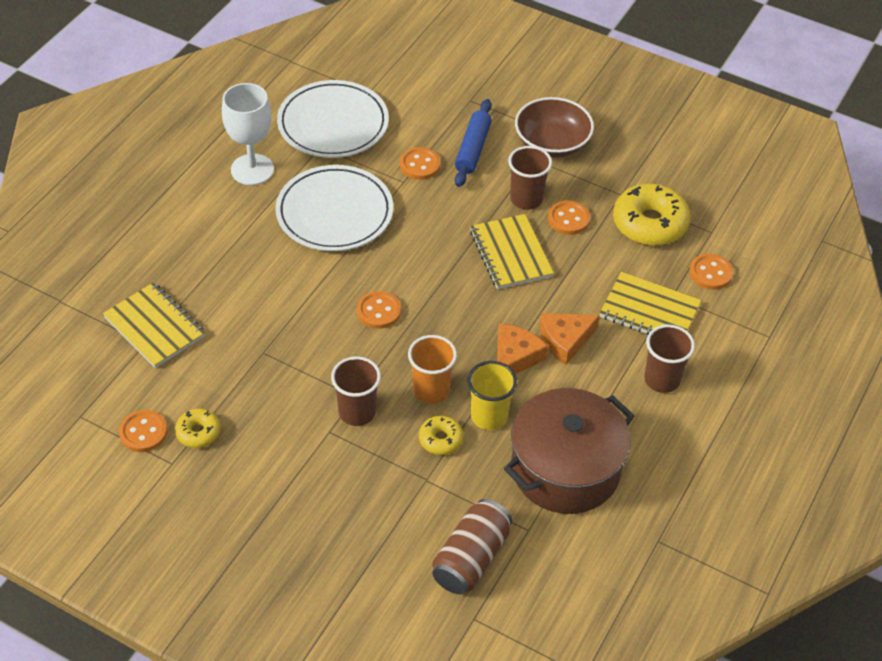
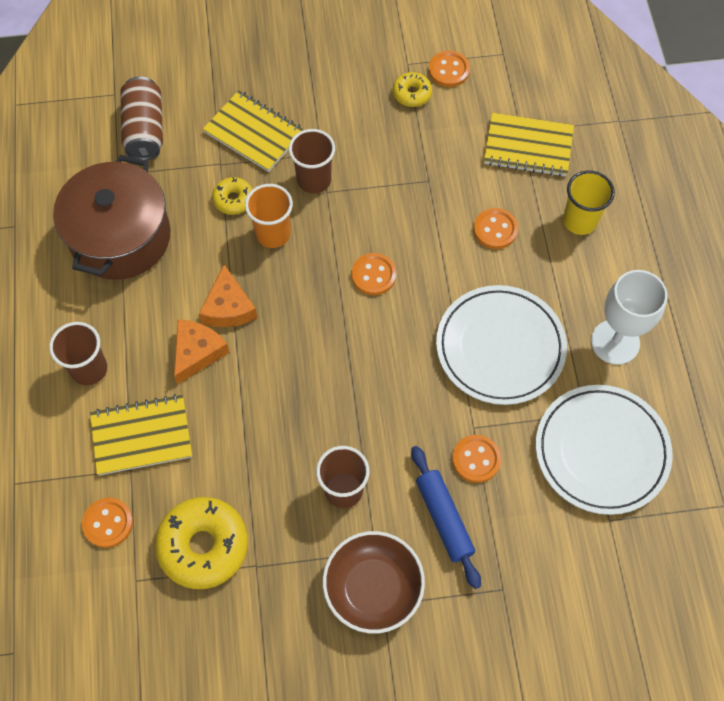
camera: 145 degrees right, 15 degrees up
(489, 416) = (211, 242): yellow cup -> yellow cup (579, 221)
(510, 253) = (310, 413): yellow notebook -> yellow notebook (254, 133)
(568, 219) = (286, 494): orange button -> orange button (495, 230)

